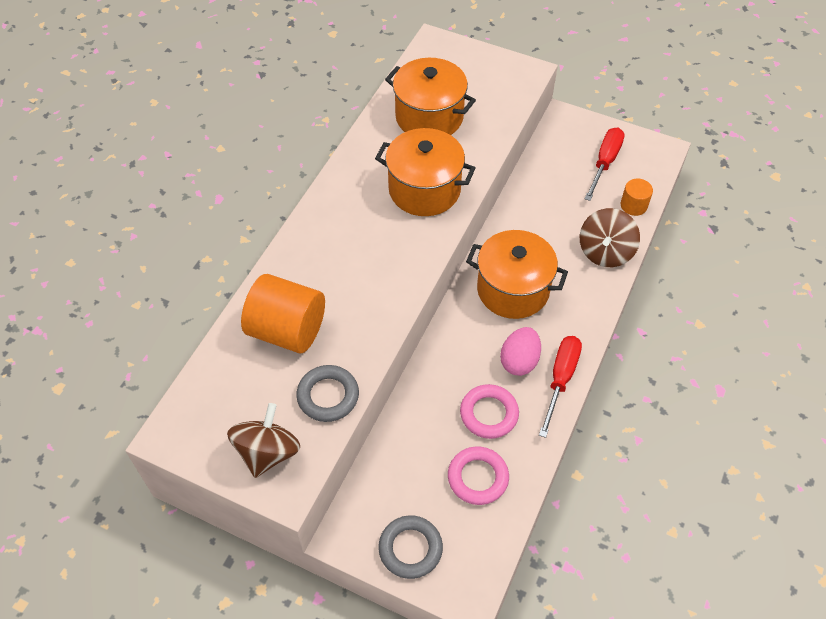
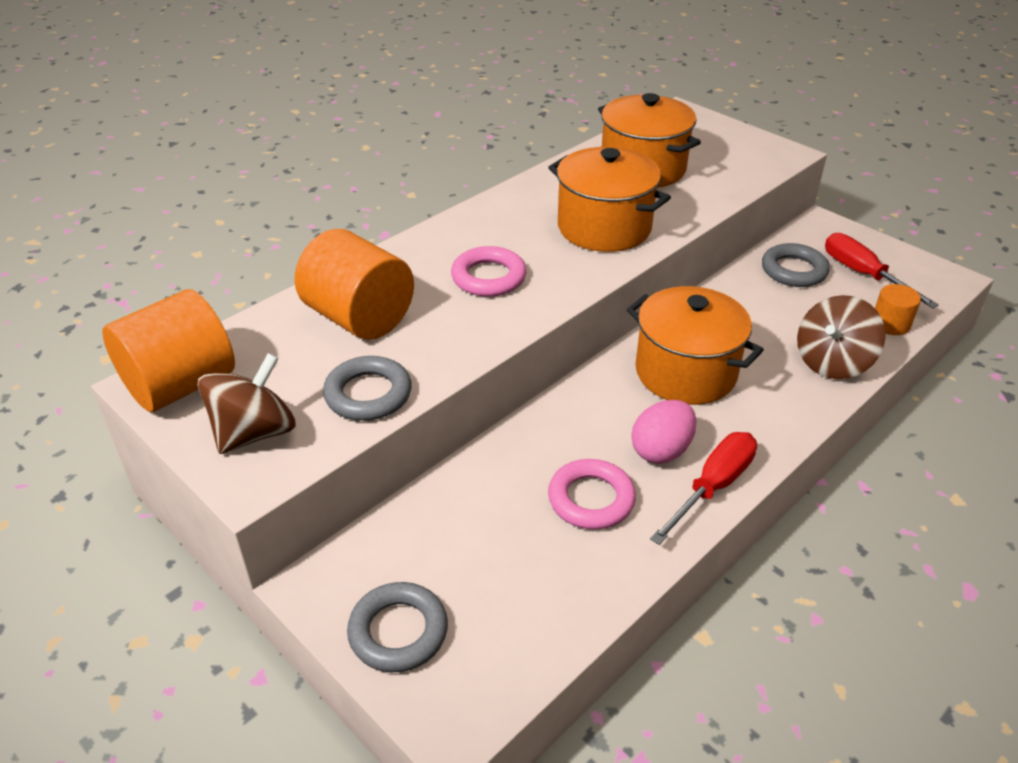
camera: 20 degrees right, 15 degrees down
(192, 430) = (181, 385): none -> orange cylinder
(478, 478) = (539, 571): pink ring -> pink ring (488, 277)
(556, 172) = (793, 270): none -> grey ring
(604, 163) = (863, 274): red screwdriver -> red screwdriver turned 75 degrees counterclockwise

